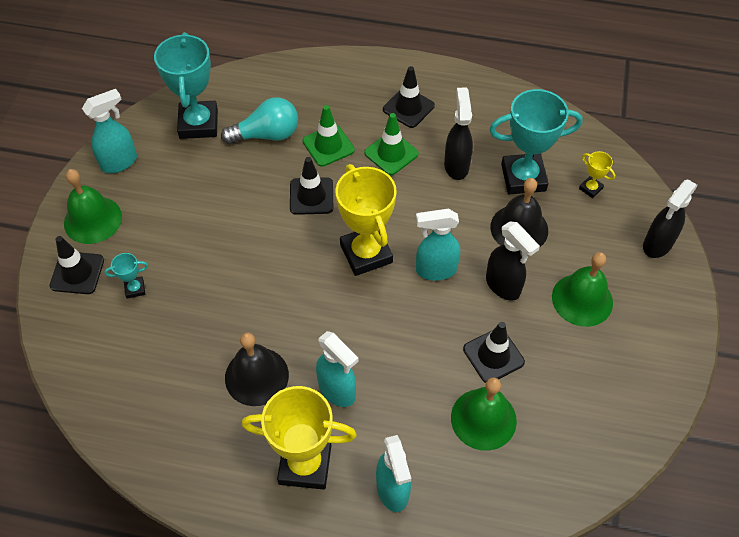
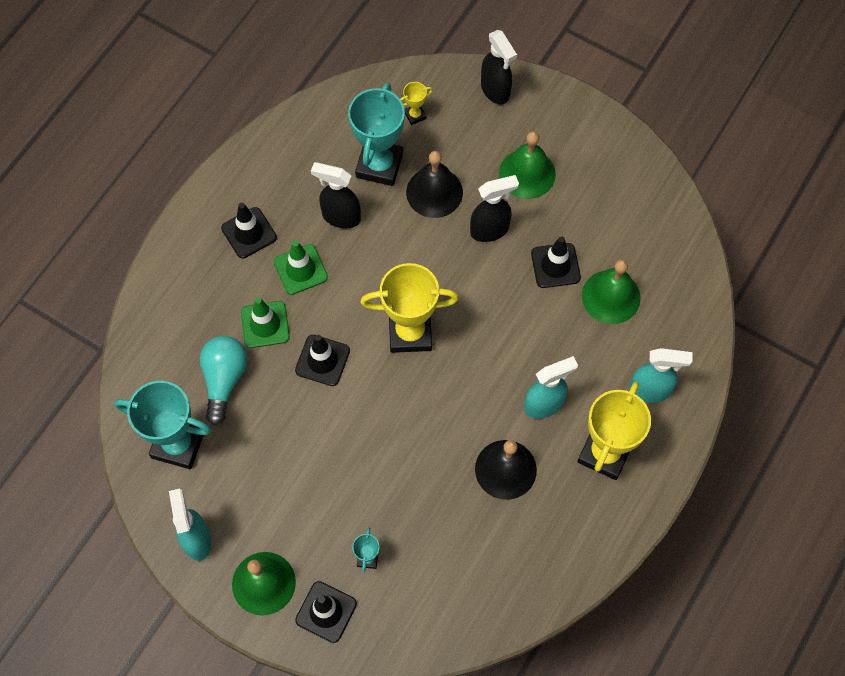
camera: 70 degrees left, 10 degrees up
(435, 270) = (451, 279): turquoise spray bottle -> none

